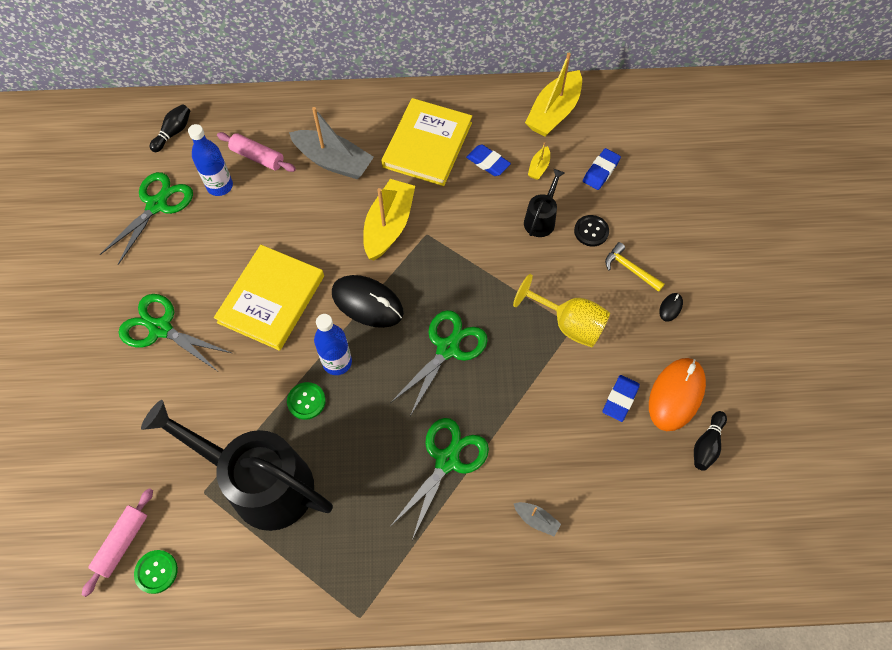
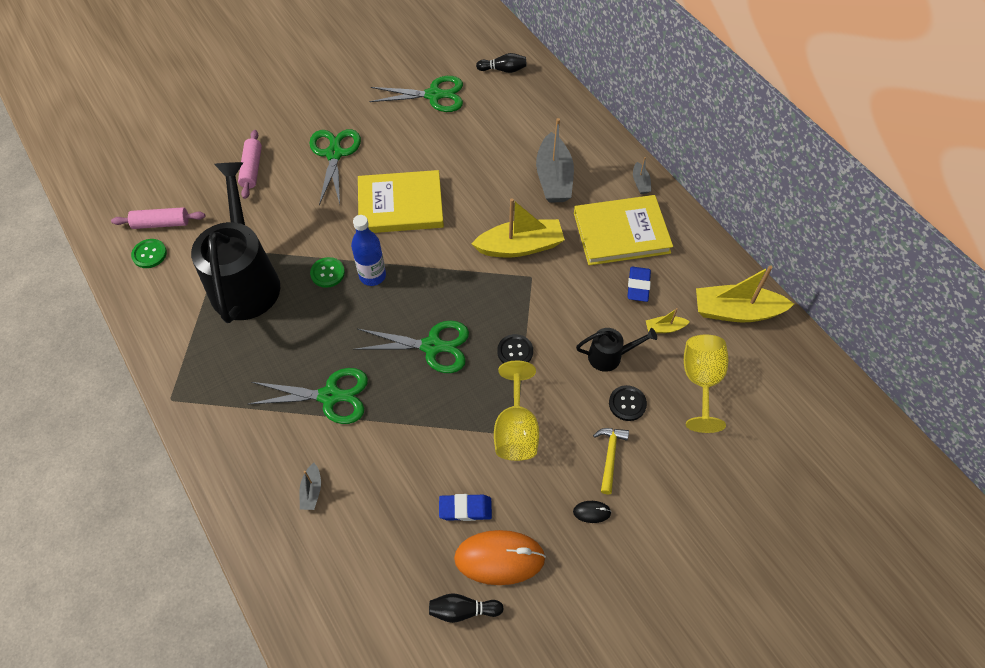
camera: 60 degrees right, 5 degrees down
(220, 186) = (477, 121): blue bottle -> none
(257, 157) = (520, 129): pink rolling pin -> pink rolling pin (252, 169)
(367, 303) = (438, 269): black mouse -> none
(386, 102) = (640, 183): none -> grey boat
(494, 286) = (515, 351): none -> black button
(601, 171) = (701, 381): blue eraser -> yellow goblet

